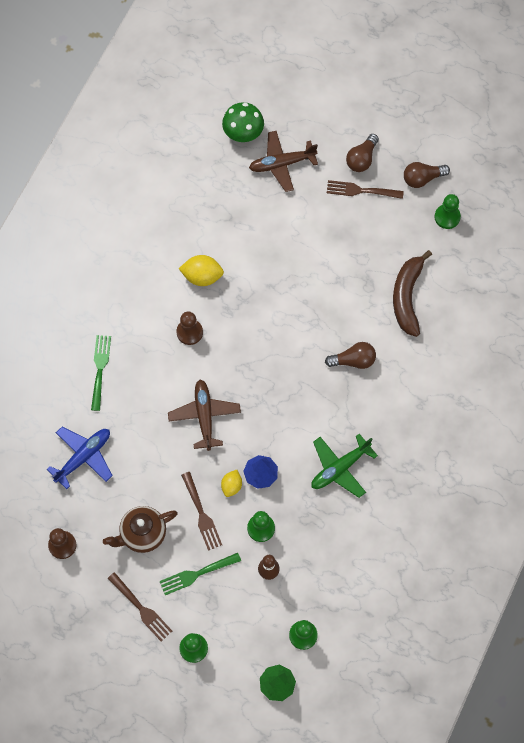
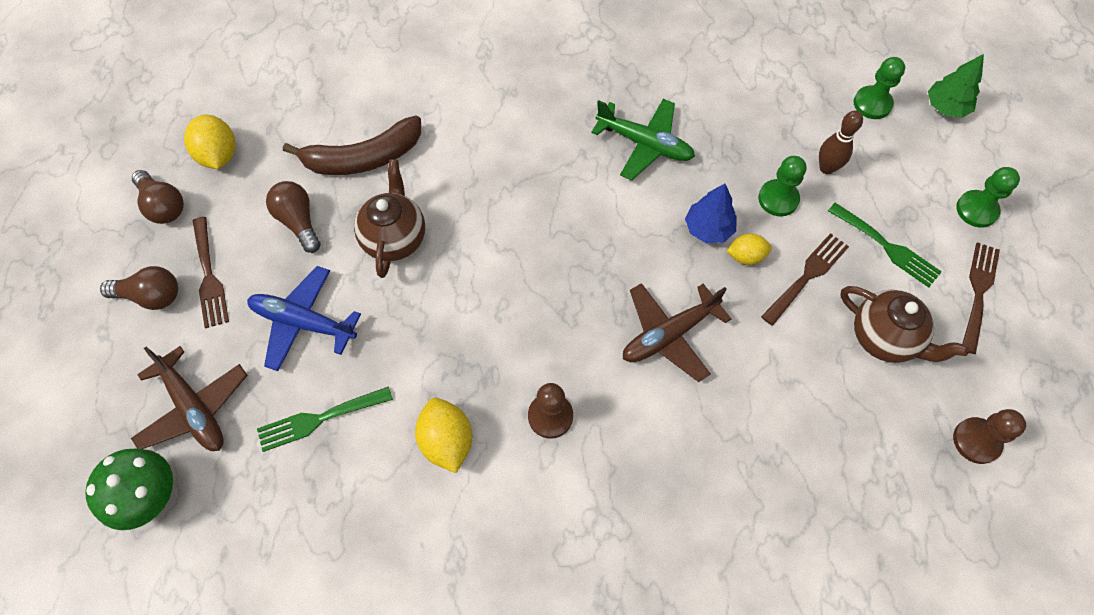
camera: 115 degrees left, 5 degrees down
(83, 457) = (832, 478): blue plane -> blue plane (303, 322)
(100, 369) = (681, 527): green fork -> green fork (319, 419)
(339, 294) = (394, 238): none -> brown teapot
(353, 360) = (487, 185): brown light bulb -> brown light bulb (298, 221)
(447, 217) = (218, 155): green pawn -> yellow lemon

